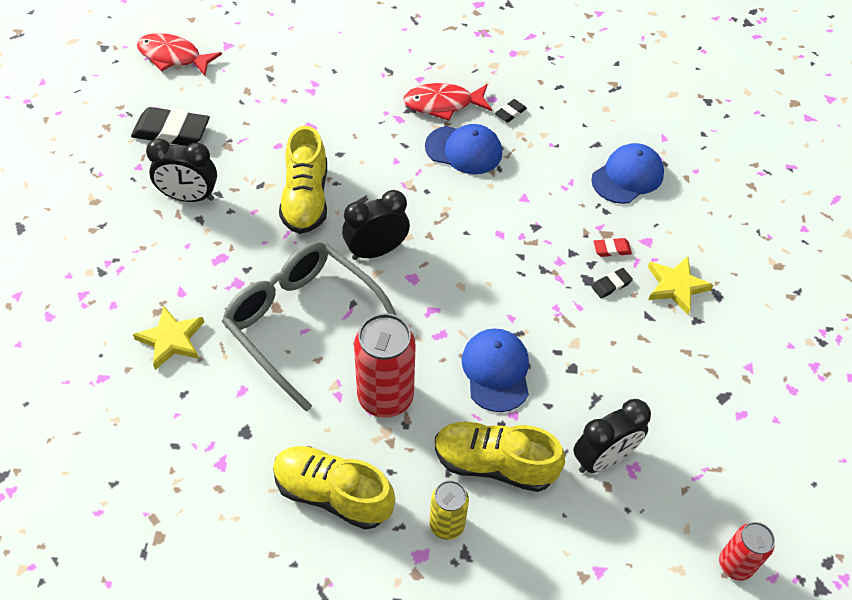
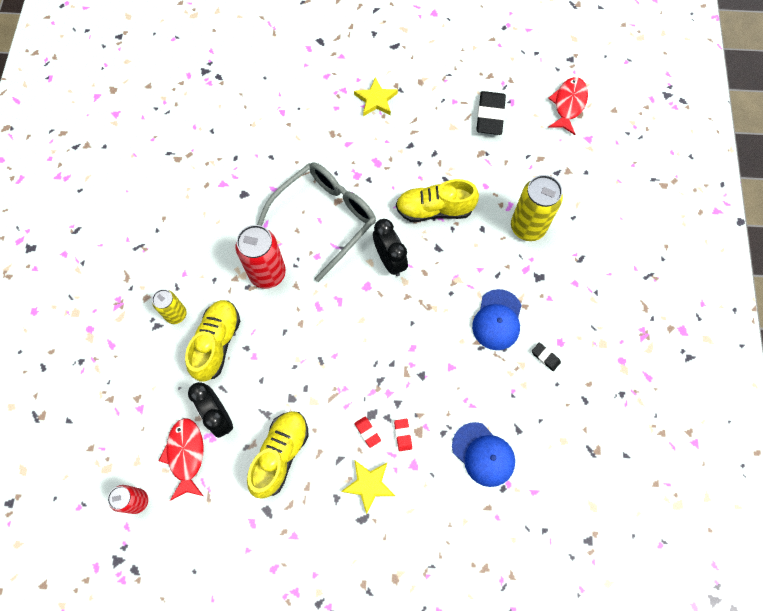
camera: 90 degrees right, 15 degrees up
(172, 339) = (310, 144): yellow star -> yellow star (376, 100)
(189, 197) = (429, 136): black clock -> none
(333, 494) = (200, 247): yellow shoe -> yellow shoe (280, 455)
(342, 111) = (527, 227): none -> yellow can
(443, 104) = (547, 302): red fish -> red fish (186, 455)
(496, 371) = (288, 345): blue cap -> none
(611, 285) = (367, 432): black eraser -> red eraser

